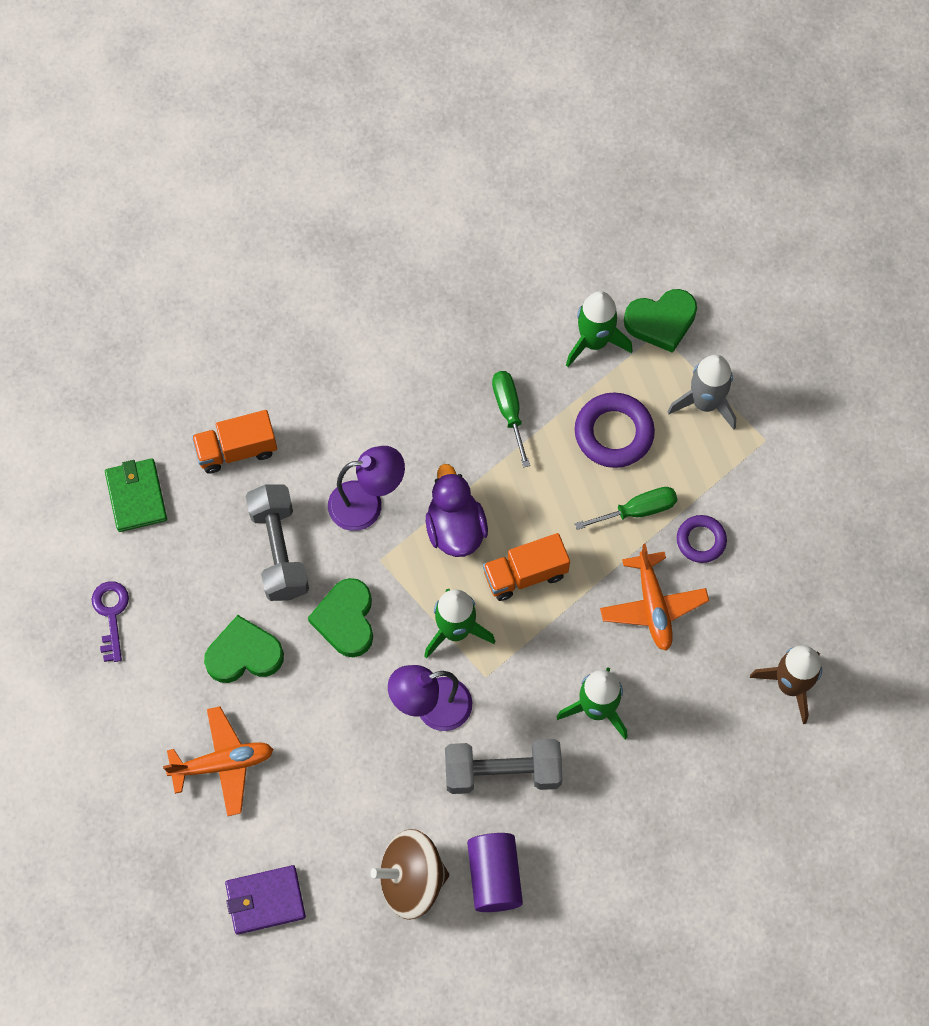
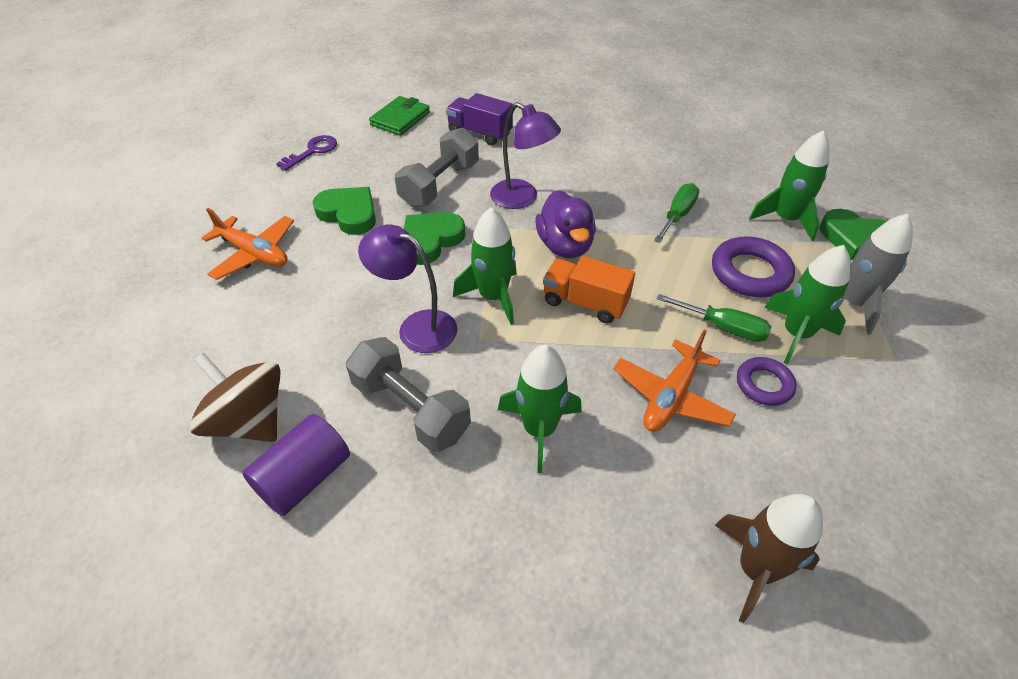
camera: 45 degrees right, 20 degrees down
(236, 450) = (479, 133): orange truck -> purple truck
(265, 900) = (154, 344): purple wallet -> none
(455, 528) = (565, 246): purple duck -> purple duck turned 135 degrees clockwise
(689, 472) = (796, 334): none -> green rocket

